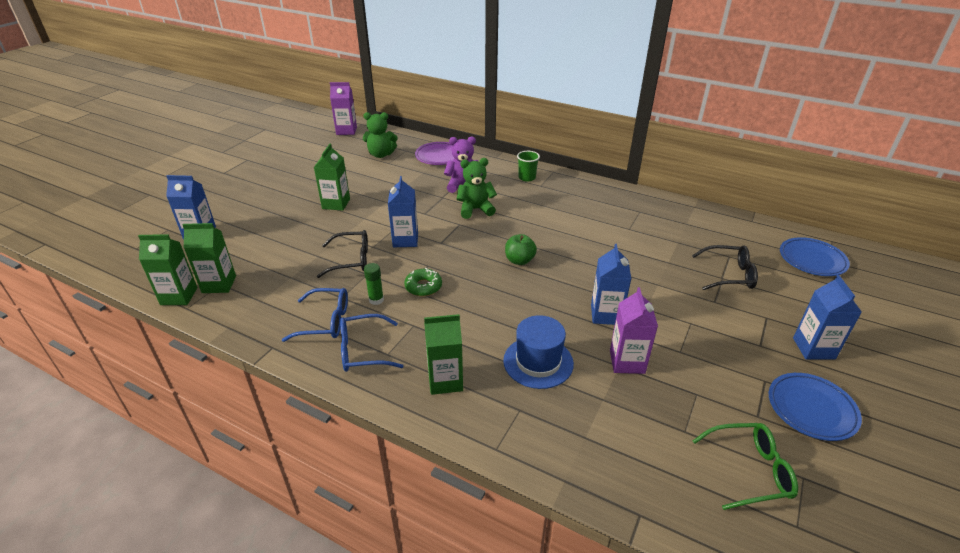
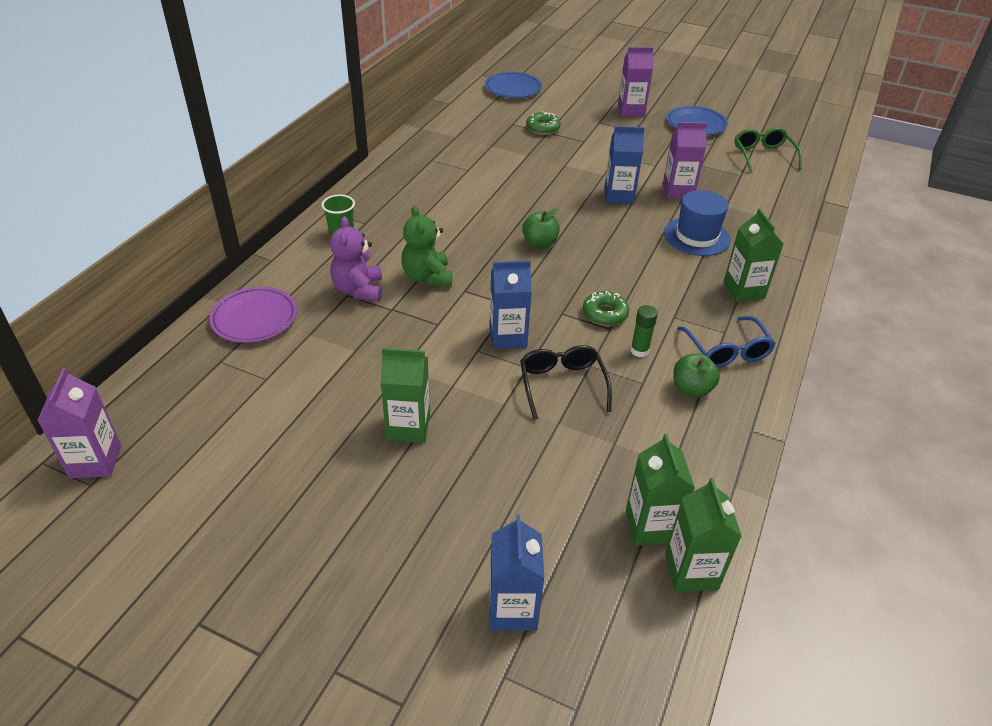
camera: 95 degrees left, 5 degrees up
(326, 321) = (691, 389): blue glasses -> green apple
(381, 154) = (229, 392): green teddy bear -> none
(729, 275) = (542, 128): black glasses -> green donut
(813, 348) = (631, 111): blue carton -> purple carton

